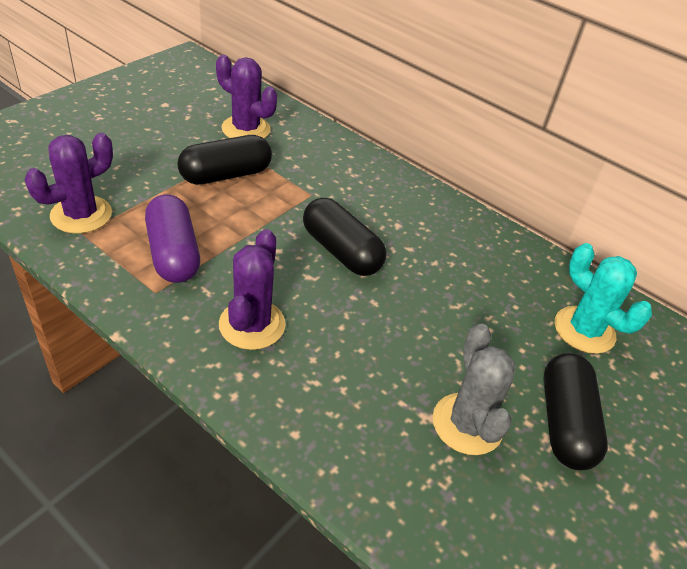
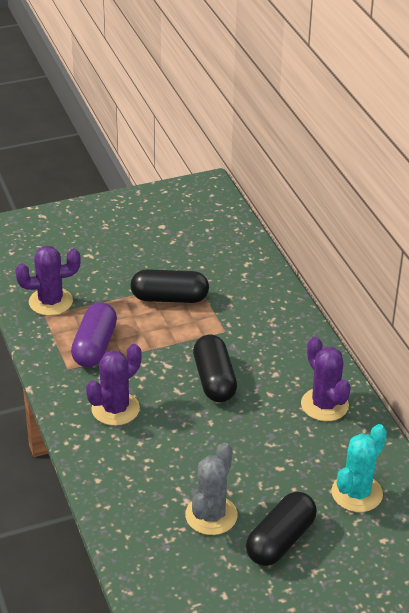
camera: 35 degrees right, 5 degrees down
(246, 129) = (212, 263): purple cactus -> purple cactus (324, 405)
(584, 330) = (357, 493): turquoise cactus -> turquoise cactus turned 45 degrees clockwise

